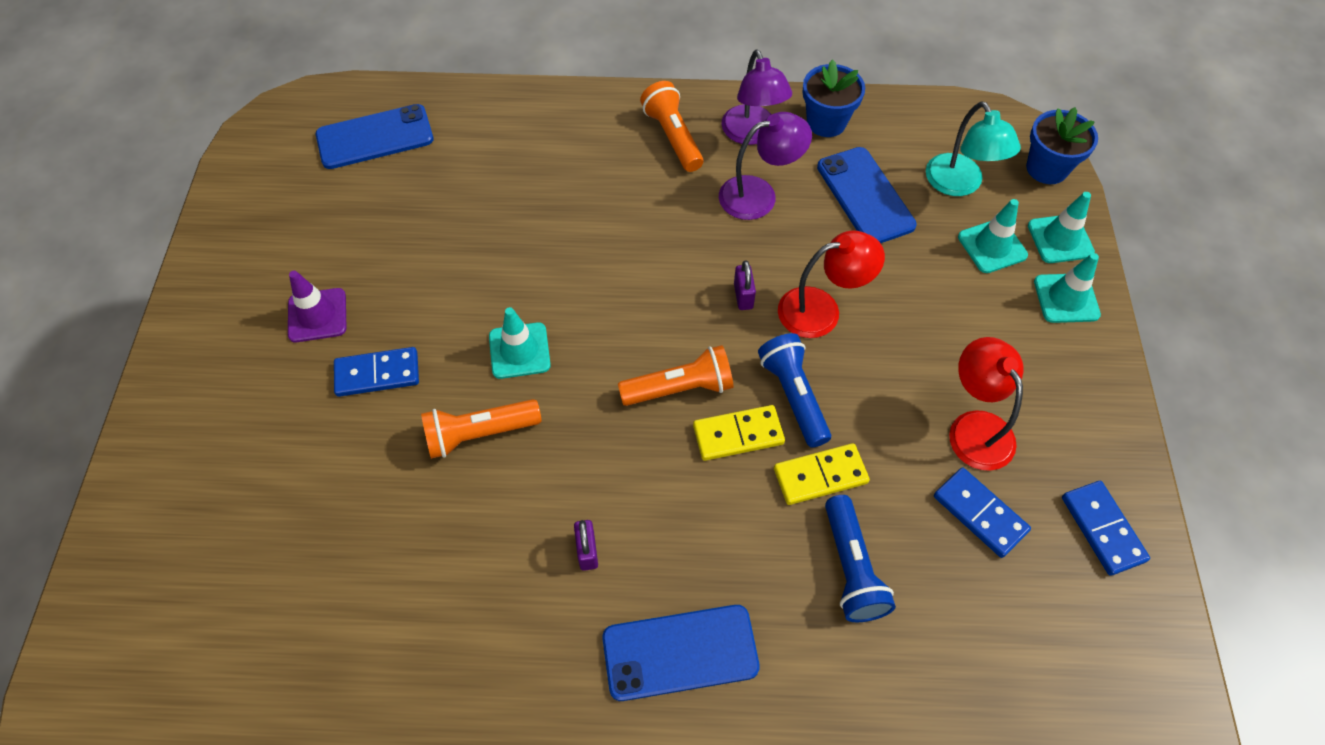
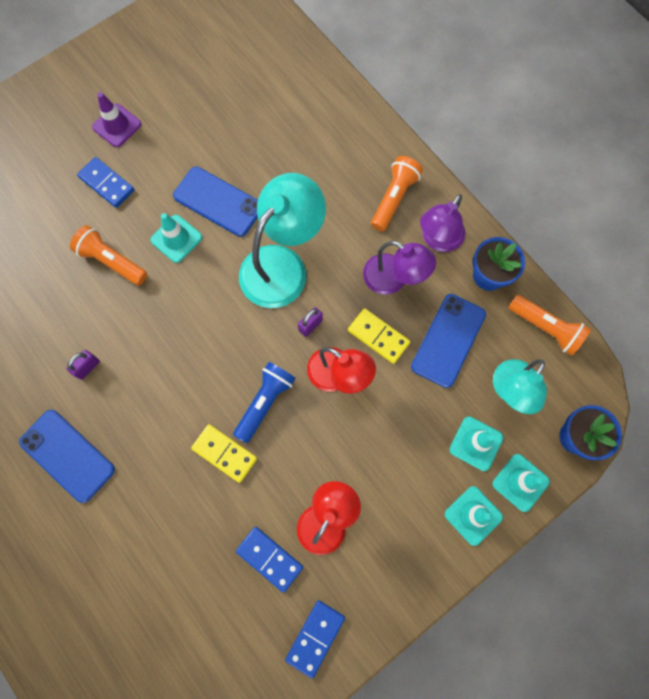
camera: 50 degrees right, 15 degrees up
(375, 137) = (250, 49): blue phone -> blue phone (218, 202)
(650, 275) = (282, 265): none -> turquoise lamp
(680, 388) = (220, 338): orange flashlight -> orange flashlight (545, 328)
(738, 435) = (215, 391): yellow domino -> yellow domino (378, 337)
(851, 568) = (180, 510): blue flashlight -> none
(979, 514) = (269, 558): blue domino -> blue domino turned 60 degrees counterclockwise

